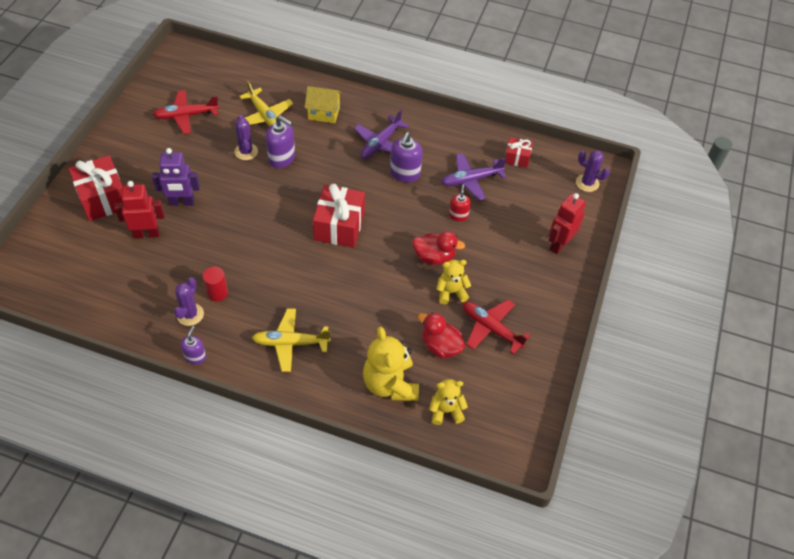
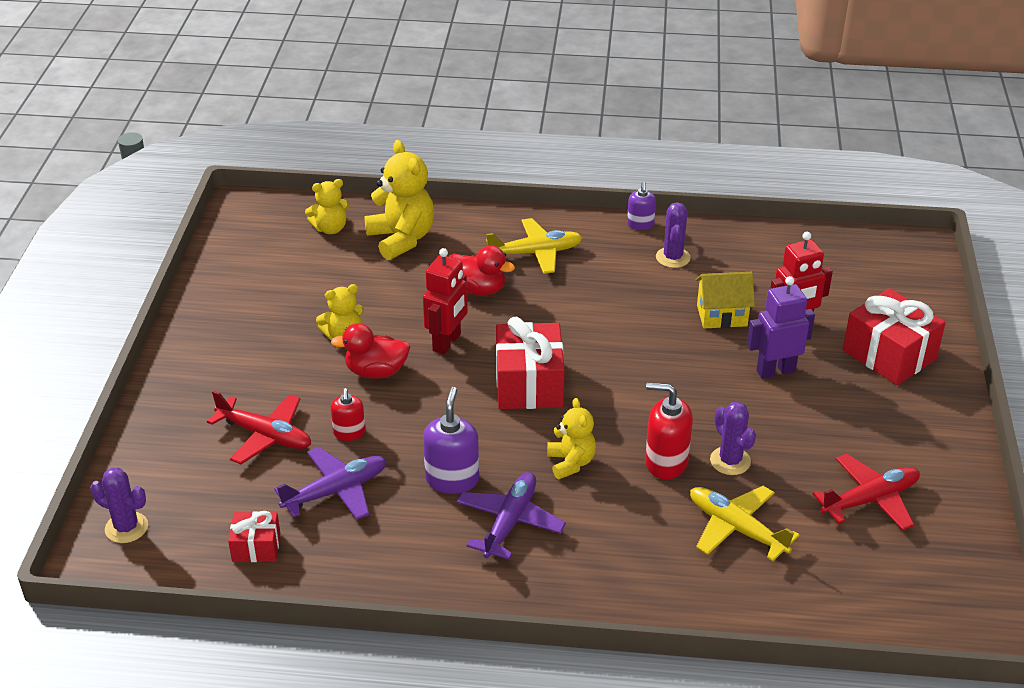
camera: 170 degrees right, 15 degrees down
(217, 293) = (654, 282): red cylinder -> none
(282, 158) = (666, 462): purple soap dispenser -> red soap dispenser
(323, 113) = (635, 556): yellow house -> yellow house (722, 315)
(335, 169) = (571, 463): none -> yellow teddy bear
(440, 346) = (348, 280): red duck -> red duck (478, 289)
(491, 328) = (283, 308): red plane -> red plane (265, 436)
(559, 244) = (184, 422): red robot -> red robot (447, 343)

